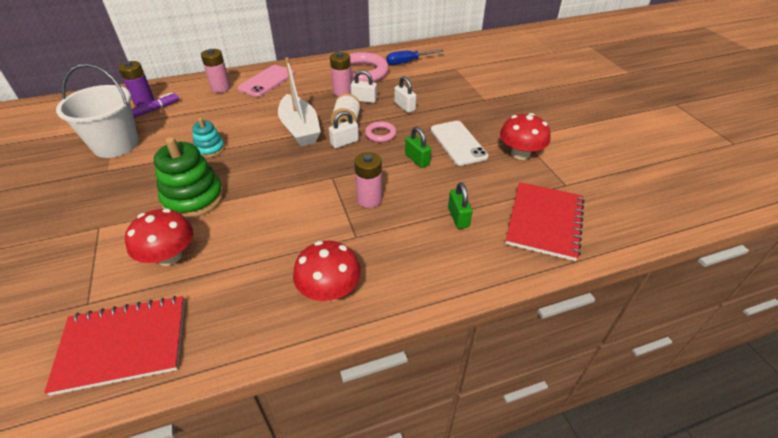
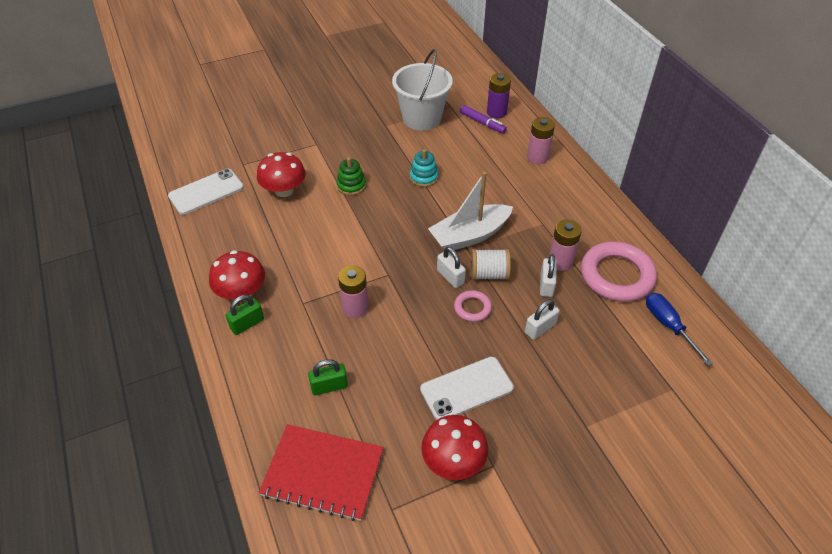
camera: 85 degrees right, 5 degrees up
(123, 344) = (206, 192): red notebook -> white phone
(193, 198) = (351, 185): green stacking toy -> green stacking toy, size x0.56
(267, 81) = (564, 190): pink phone -> none
(417, 159) = (426, 346): green padlock -> green padlock (247, 324)

